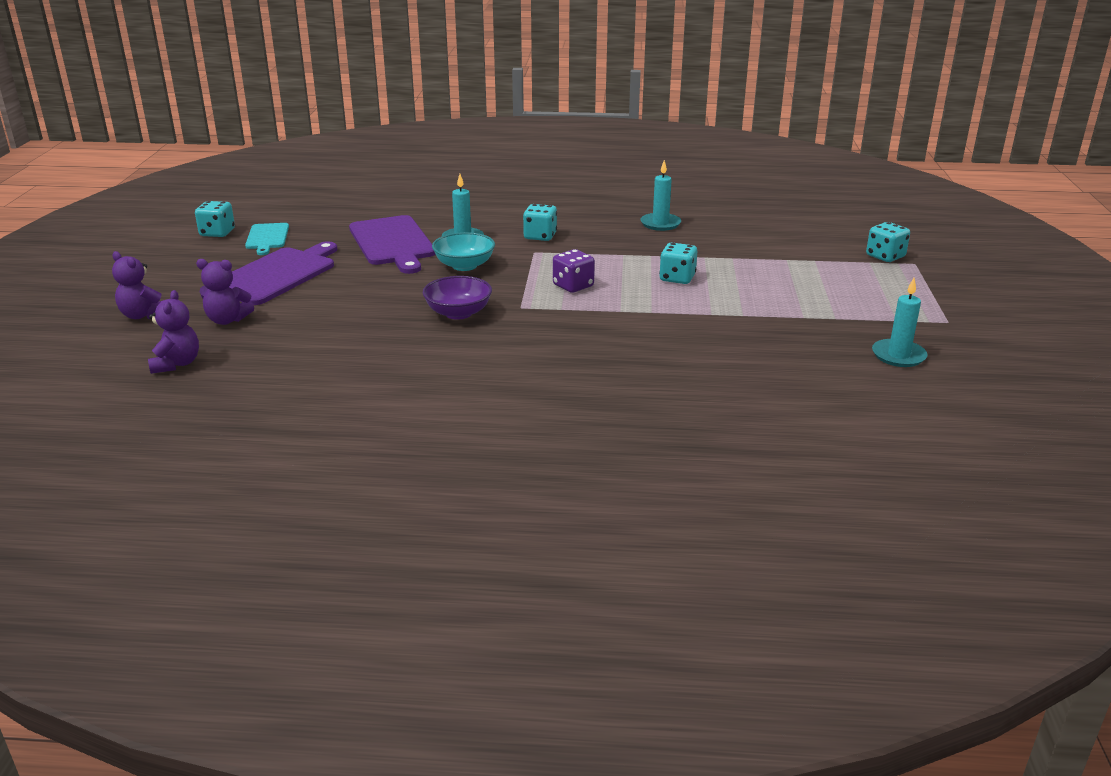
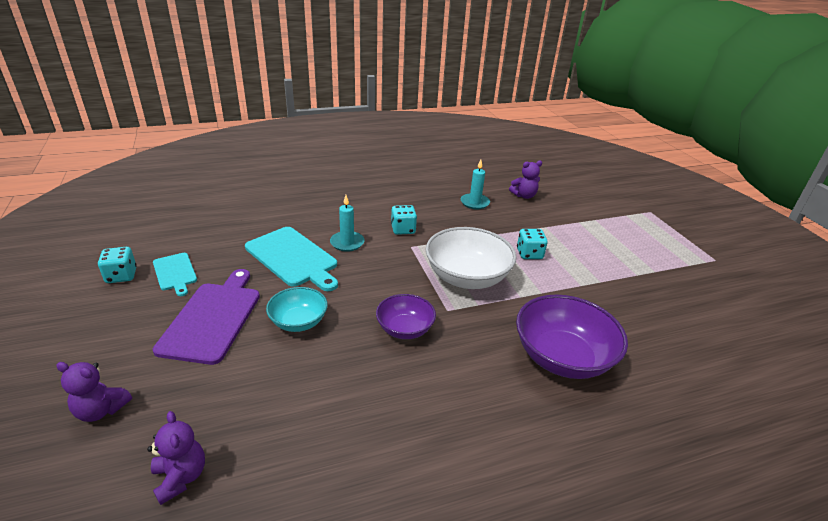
camera: 25 degrees left, 5 degrees up
(227, 320) = (199, 393): purple teddy bear -> purple teddy bear (524, 196)
(393, 243) = (293, 258): purple cutting board -> turquoise cutting board
(464, 265) = (369, 272): turquoise bowl -> turquoise bowl (298, 322)
(573, 286) = (467, 277): purple dice -> white bowl
(612, 363) = (562, 357): none -> purple bowl
(885, 256) = (630, 209): turquoise dice -> none
(898, 356) = (721, 299): turquoise candle -> none

